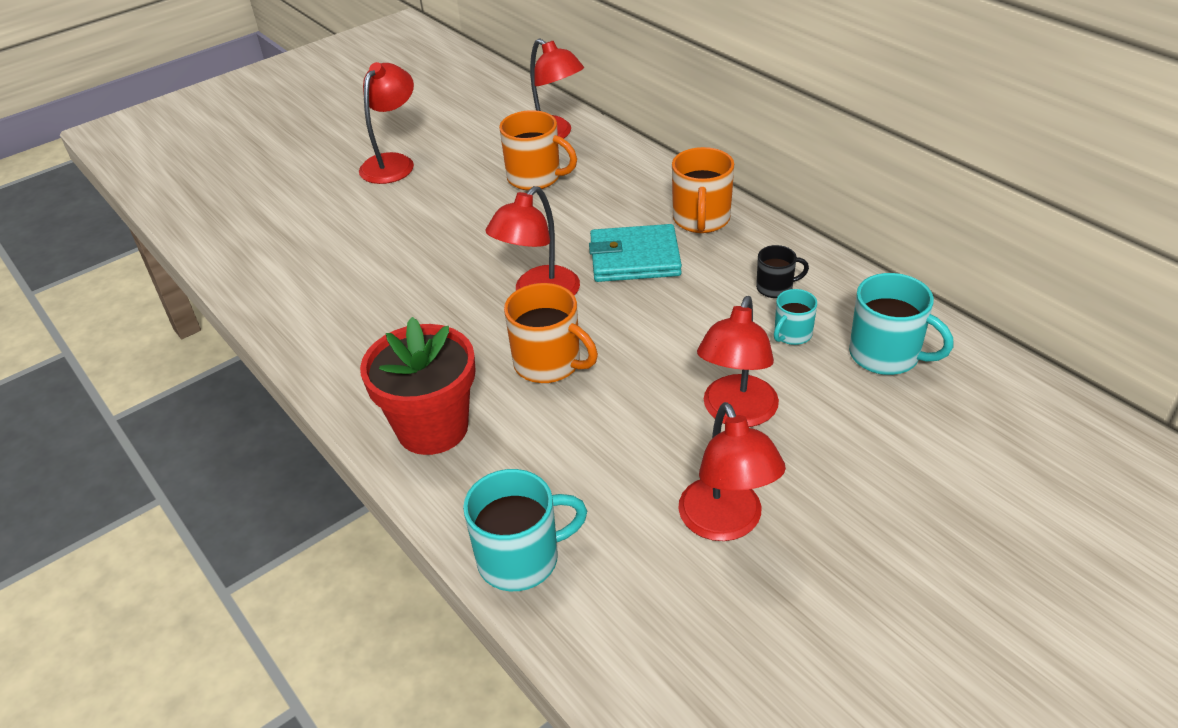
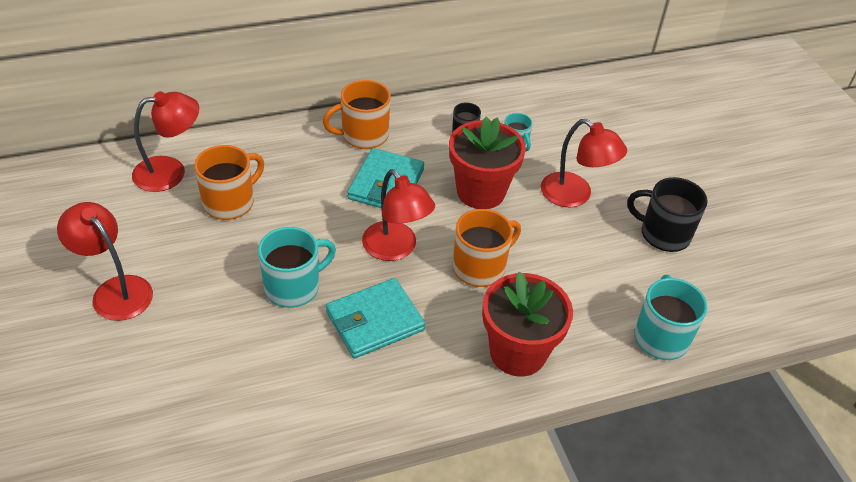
camera: 75 degrees left, 5 degrees up
(428, 312) = (375, 321): none -> turquoise wallet
(677, 330) = (480, 192): none -> red flower pot
(701, 219) = (363, 135): orange mug -> orange mug turned 135 degrees clockwise
(726, 523) = (663, 234): red lamp -> black mug
(886, 355) = (555, 116): turquoise mug -> turquoise mug (293, 287)

